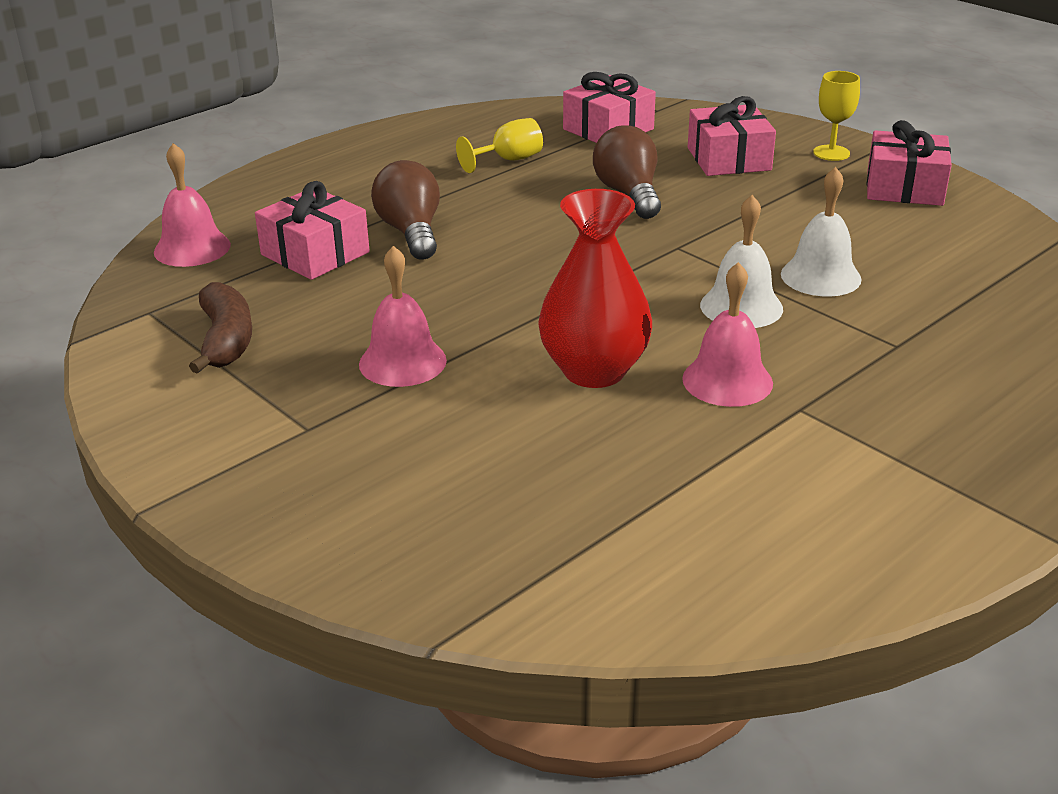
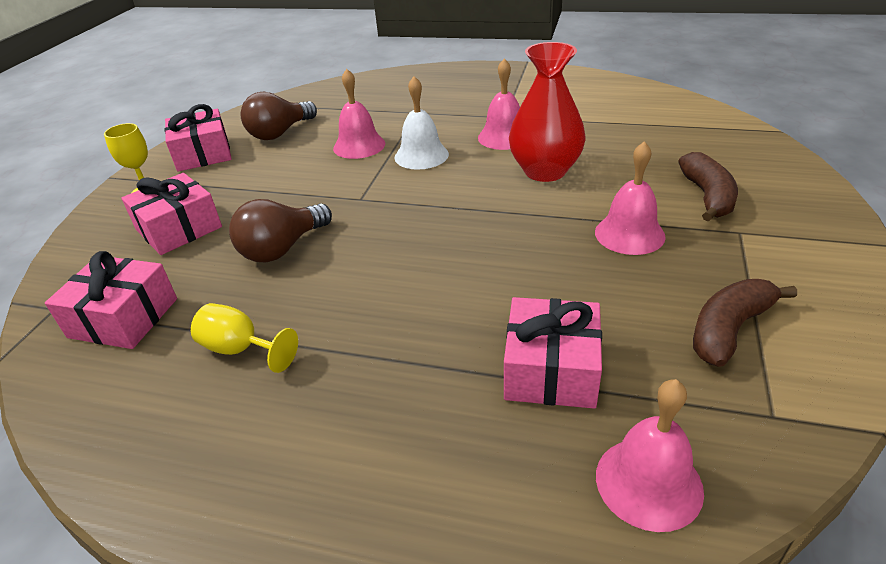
camera: 120 degrees left, 5 degrees up
(388, 450) = (707, 196): none -> brown banana
(411, 232) = (452, 331): brown light bulb -> brown light bulb (280, 133)
(820, 276) = (359, 146): white bell -> pink bell

